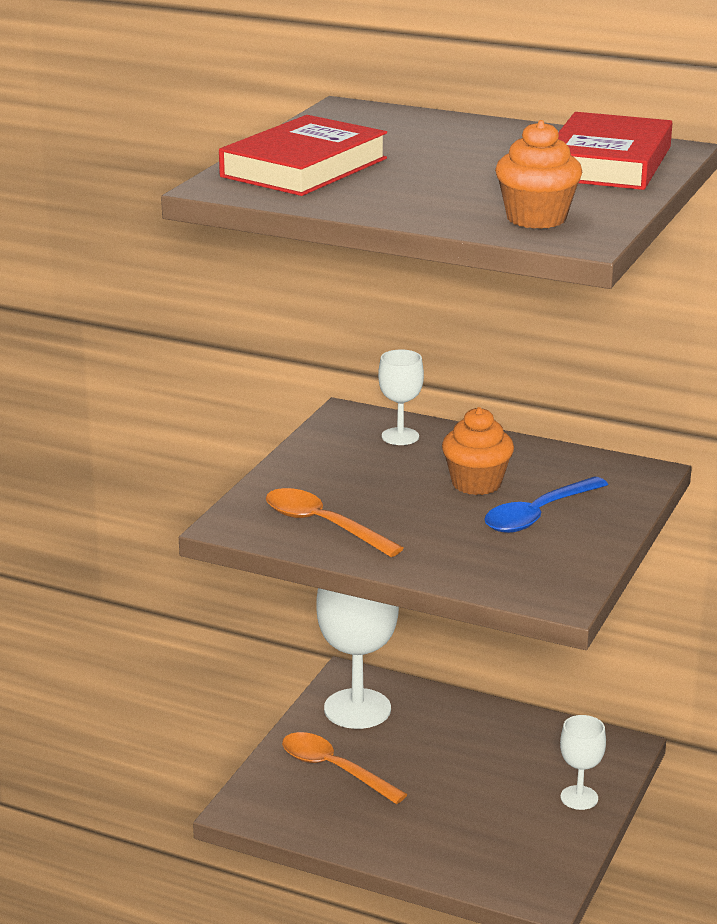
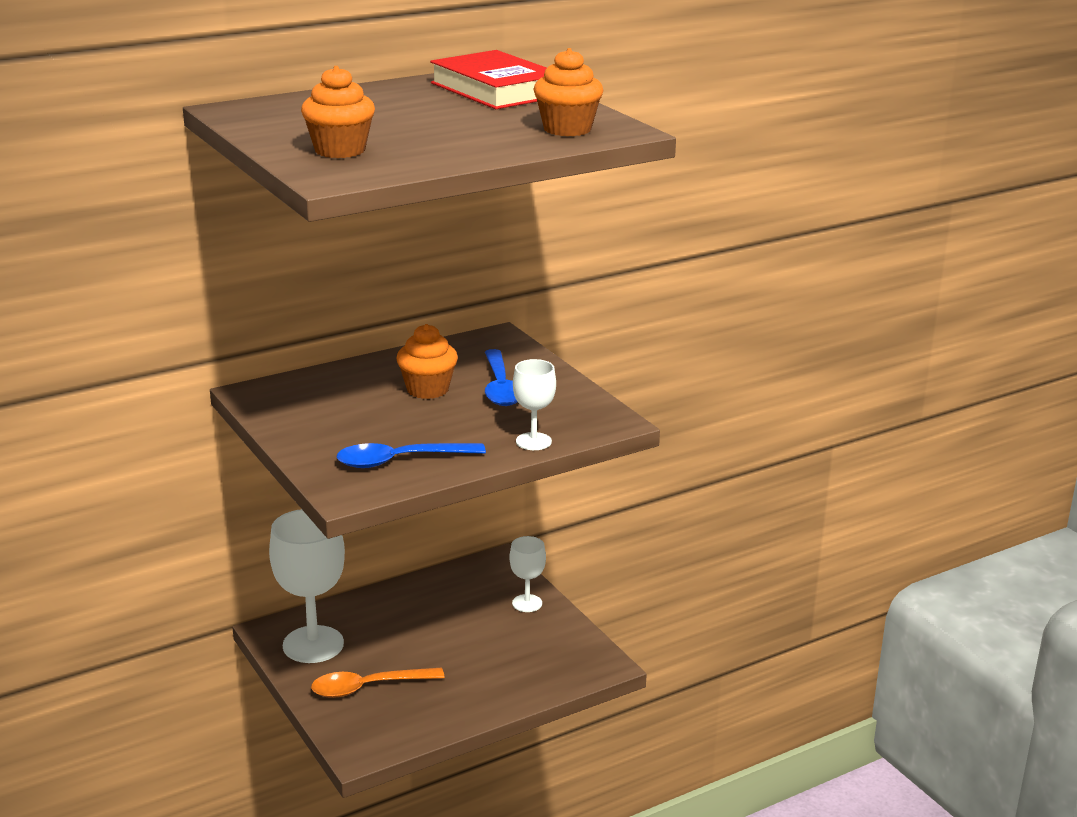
camera: 55 degrees left, 0 degrees up
(304, 167) = (340, 150): red book -> orange cupcake
(323, 525) = (400, 461): orange spoon -> blue spoon
(400, 436) = (317, 388): white goblet -> white goblet (533, 441)

